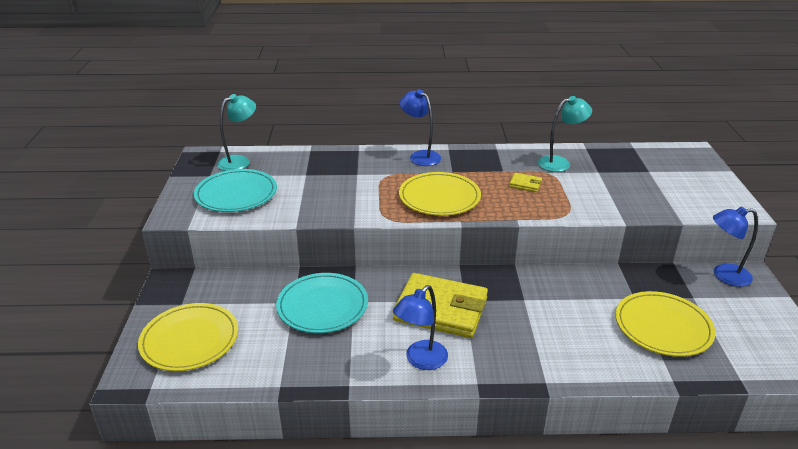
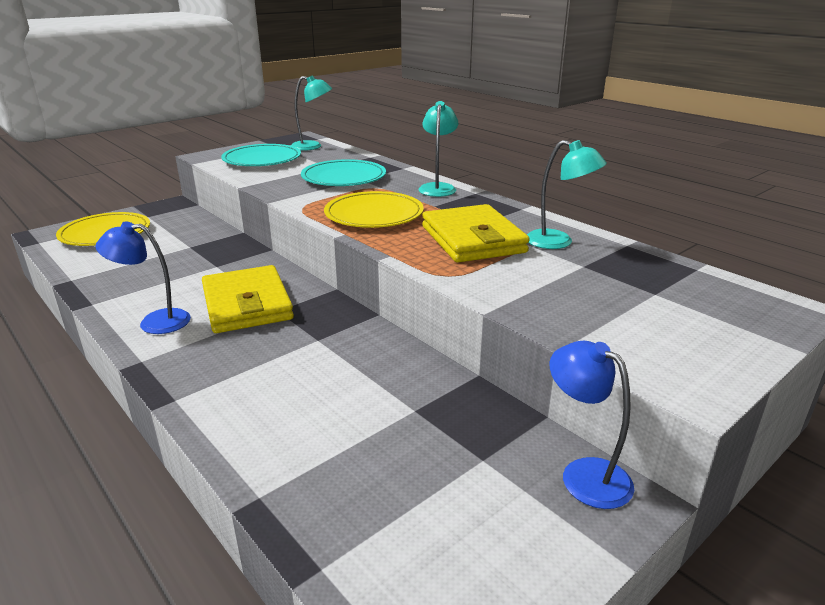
camera: 50 degrees right, 5 degrees down
(322, 306) = (196, 257): turquoise plate -> turquoise plate (344, 177)
(420, 156) = (438, 188): blue lamp -> turquoise lamp
(525, 184) = (472, 239): yellow wallet -> yellow wallet, size x2.45
(663, 327) = (375, 452): yellow plate -> none

